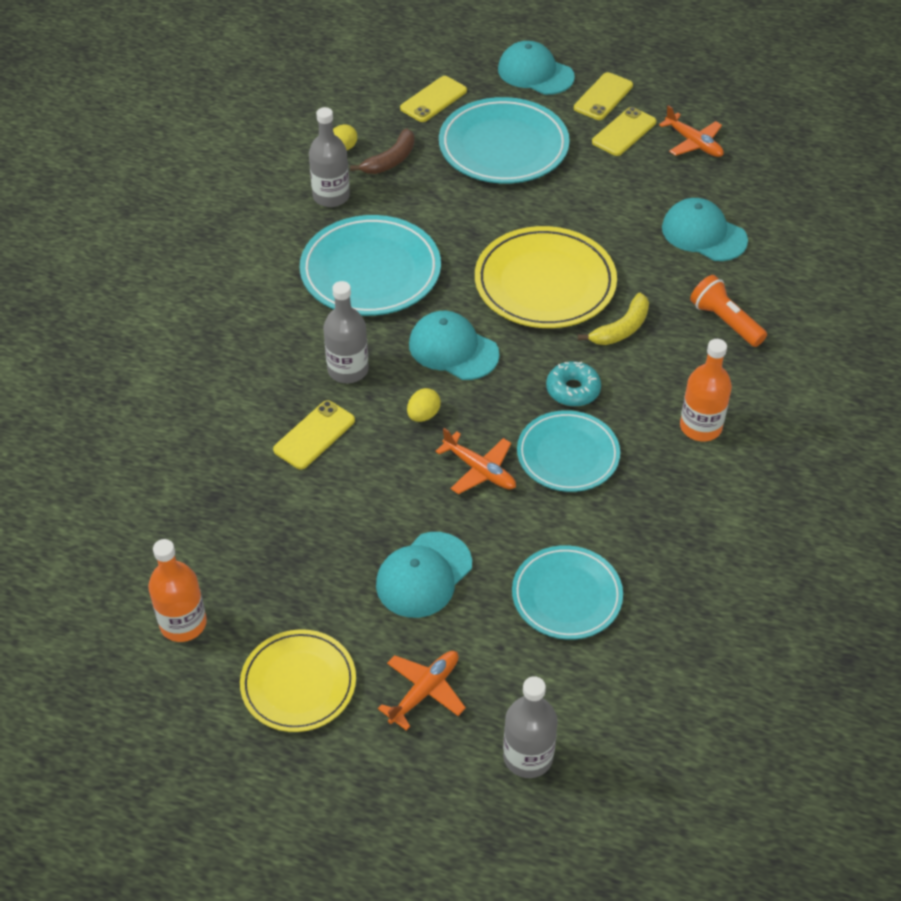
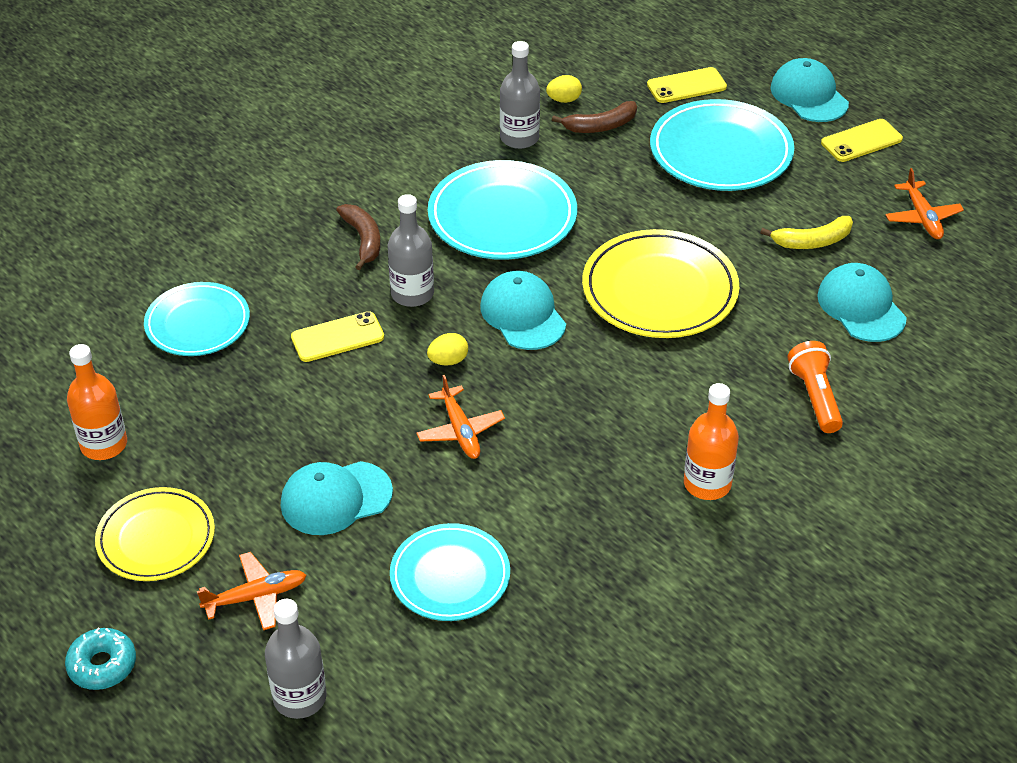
camera: 30 degrees right, 5 degrees down
(268, 339) = (363, 240): none -> brown banana
(568, 455) = (554, 453): turquoise plate -> turquoise plate (198, 323)
(573, 390) = (607, 397): turquoise donut -> turquoise donut (102, 665)
(621, 329) = (701, 361): yellow banana -> yellow banana (812, 241)
(624, 132) = (856, 181): yellow phone -> none

